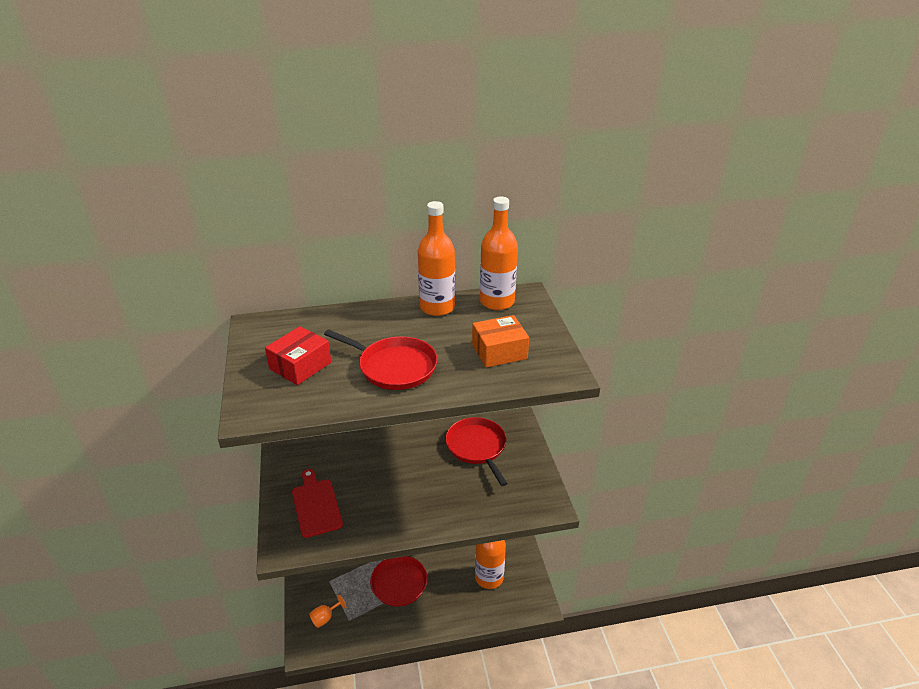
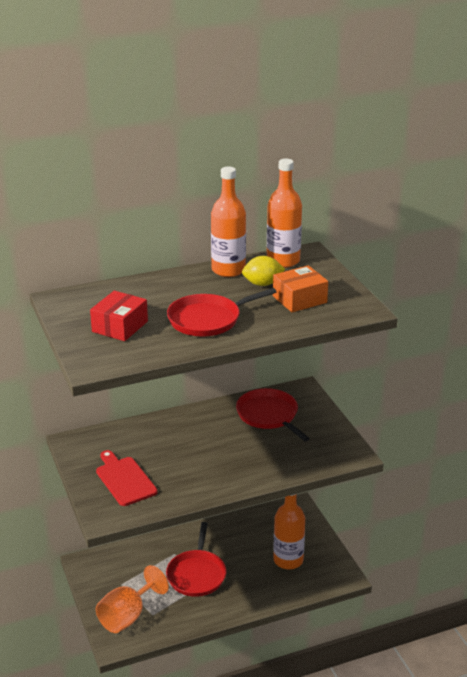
camera: 10 degrees left, 5 degrees down
(325, 618) = (127, 616): orange goblet -> orange goblet, size x2.02
(394, 367) = (208, 319): red pan -> red pan turned 135 degrees clockwise
(466, 328) = (262, 284): none -> yellow lemon

